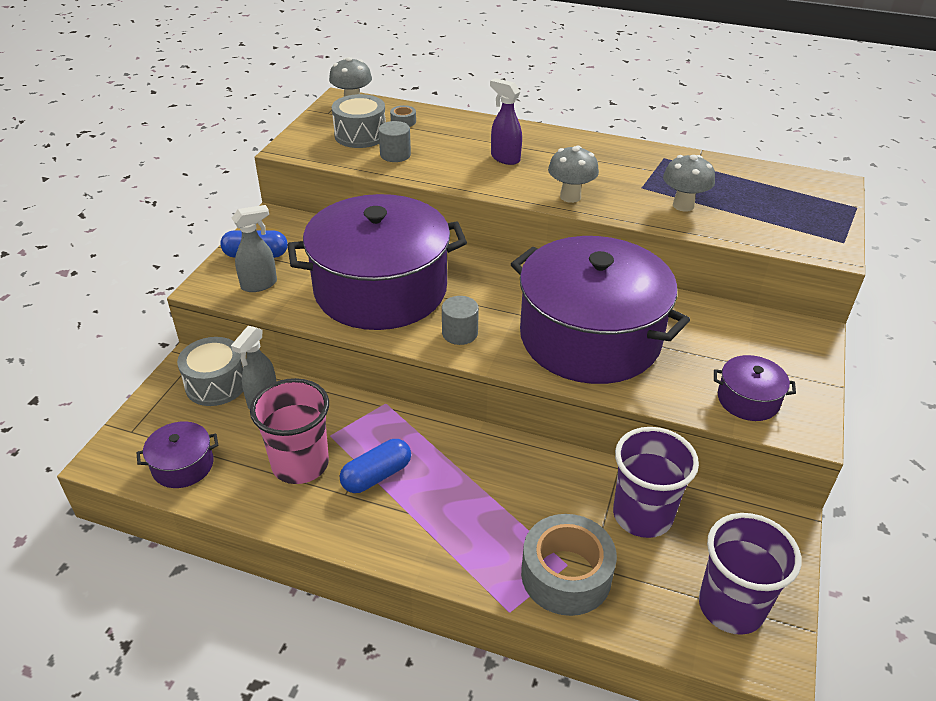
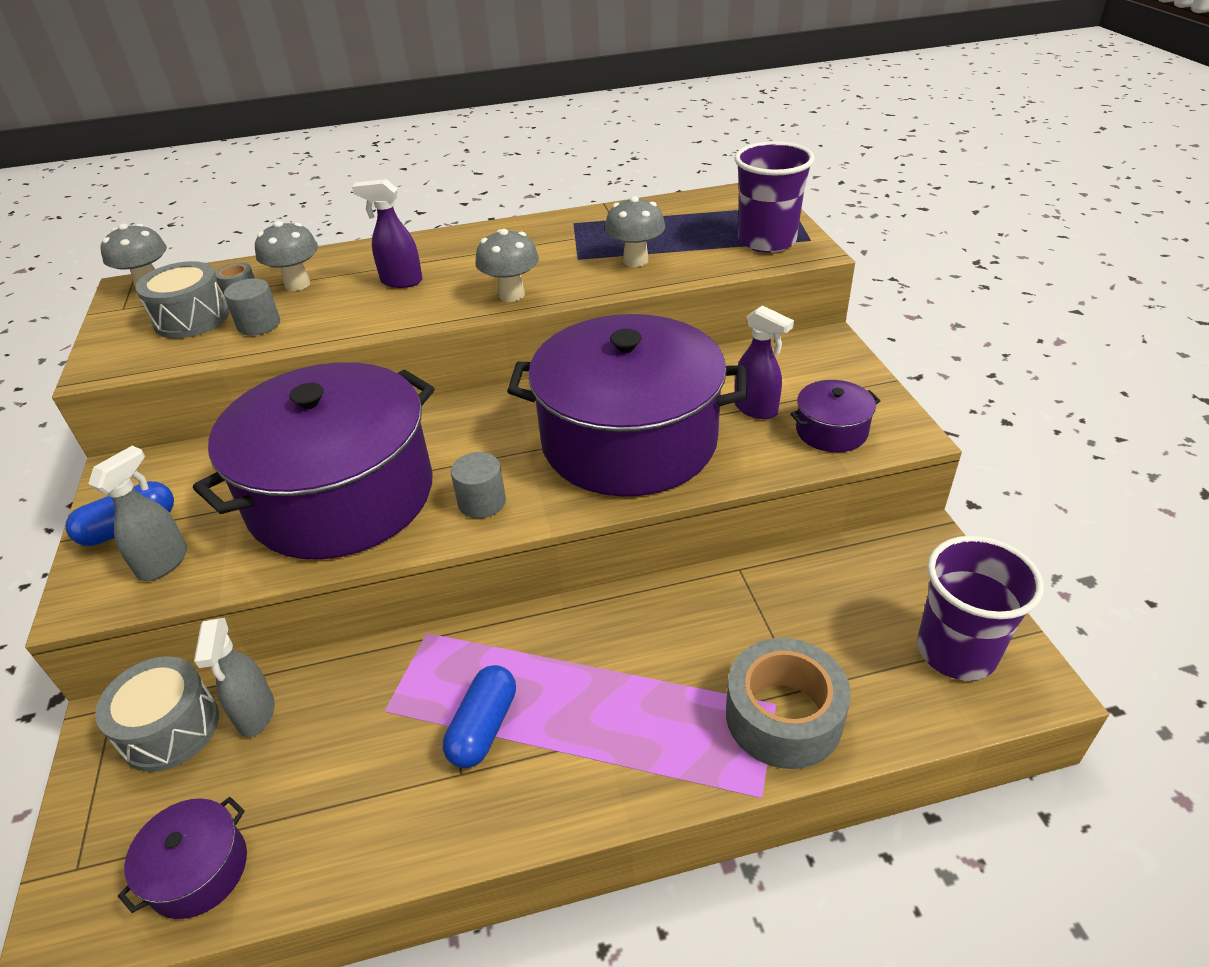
camera: 30 degrees left, 0 degrees up
(300, 464) = (372, 770): pink cup -> none
(438, 135) = (297, 284): none -> grey mushroom
(642, 515) = (802, 605): purple cup -> purple cup (767, 241)
(704, 358) = (756, 409): none -> purple spray bottle

